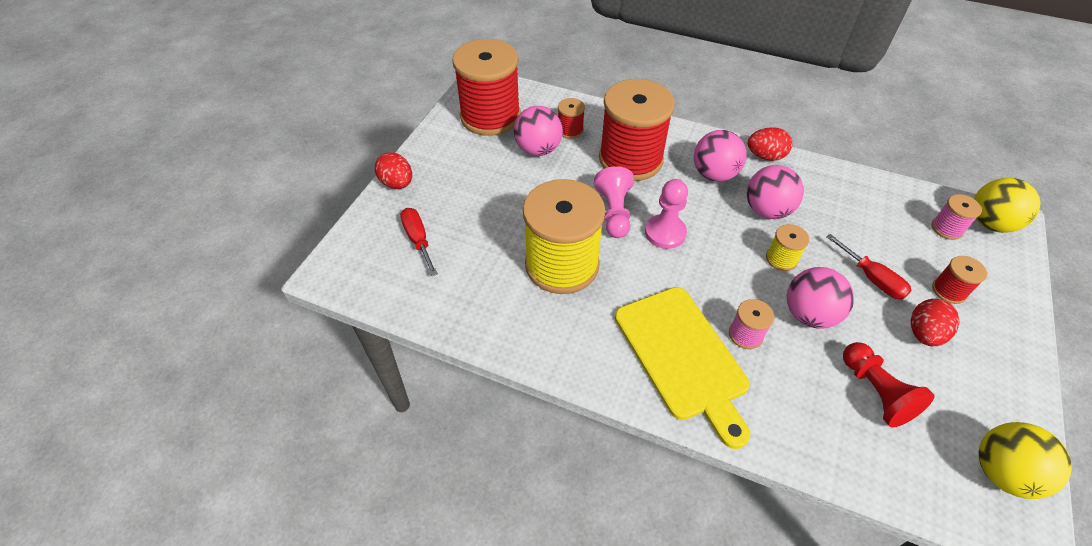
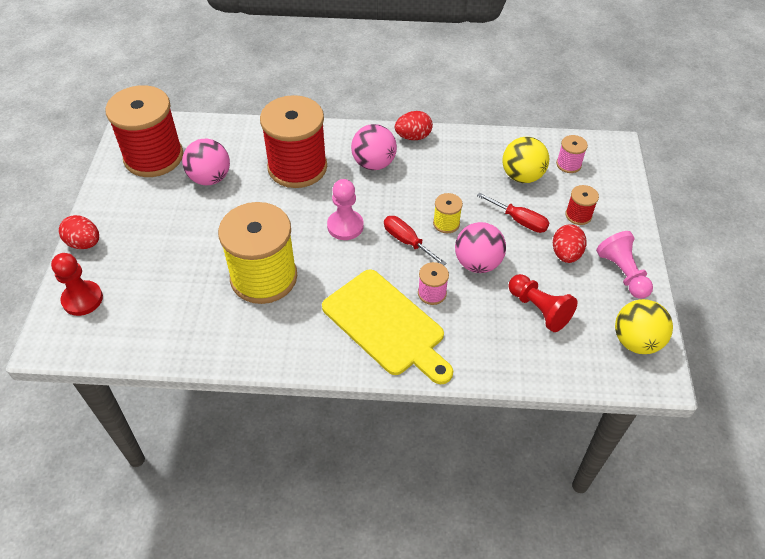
camera: 20 degrees left, 0 degrees up
(375, 238) = (82, 299): none -> red pawn
(418, 240) = (124, 290): red screwdriver -> red screwdriver (407, 241)
(570, 130) = (234, 153): red spool -> none
(614, 212) = (296, 219): pink pawn -> pink pawn (622, 273)
(767, 210) = (425, 185): pink ball -> none
(989, 223) = (599, 152): yellow ball -> yellow ball (522, 176)

